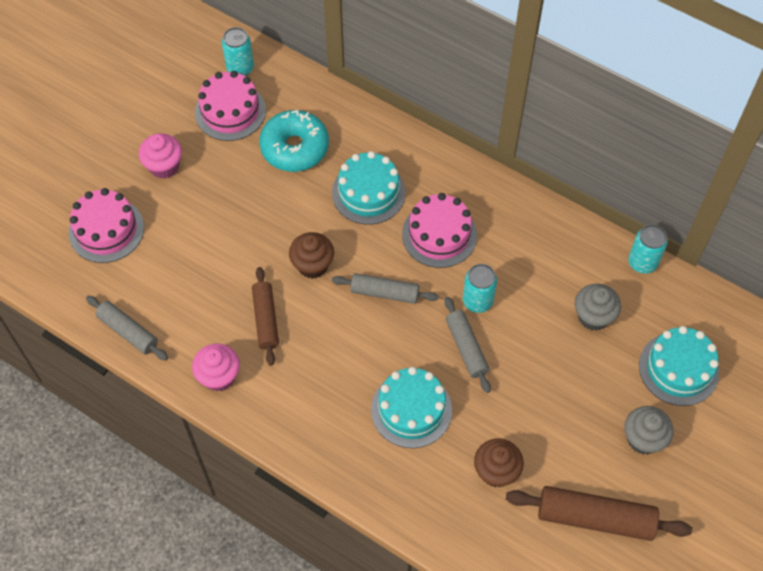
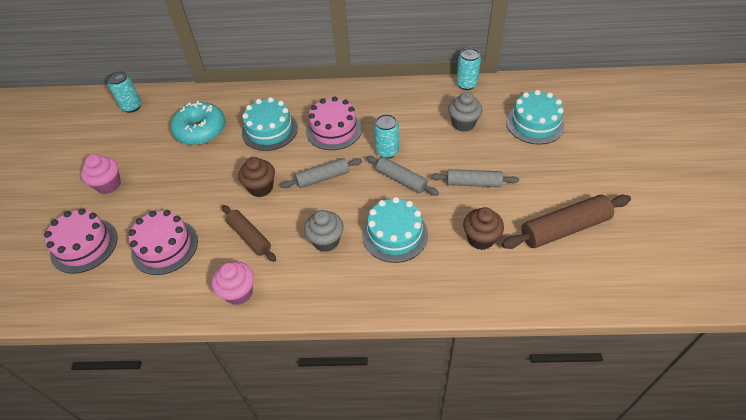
camera: 30 degrees left, 10 degrees down
(128, 332) = (143, 303): grey rolling pin -> grey rolling pin (473, 183)
(230, 111) = (139, 132): pink cake -> pink cake (165, 246)
(643, 439) = (550, 169): grey cupcake -> grey cupcake (326, 241)

